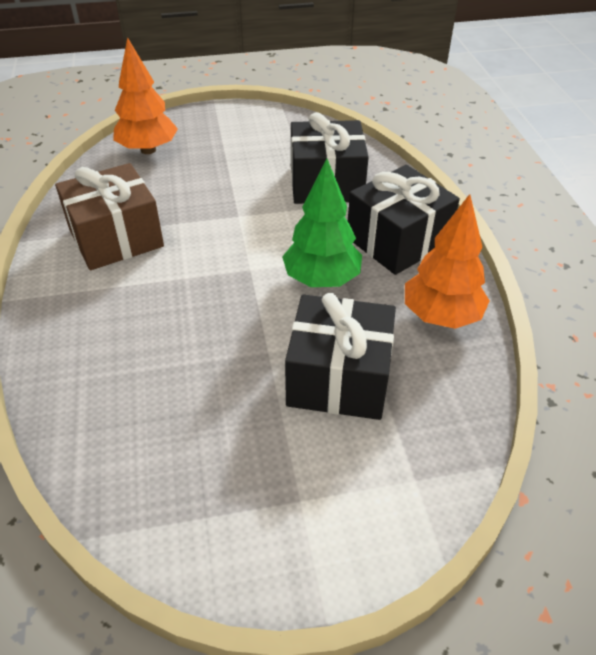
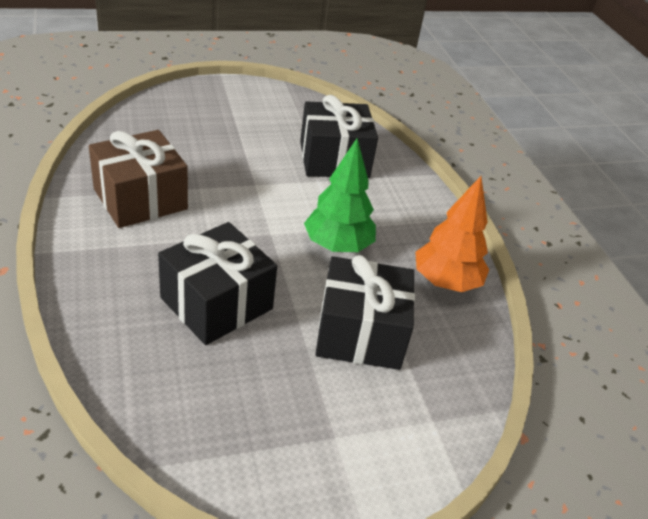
camera: 10 degrees left, 5 degrees down
(148, 150) = (162, 117): orange tree -> none
(397, 241) = (402, 214): black gift -> black gift (216, 303)

